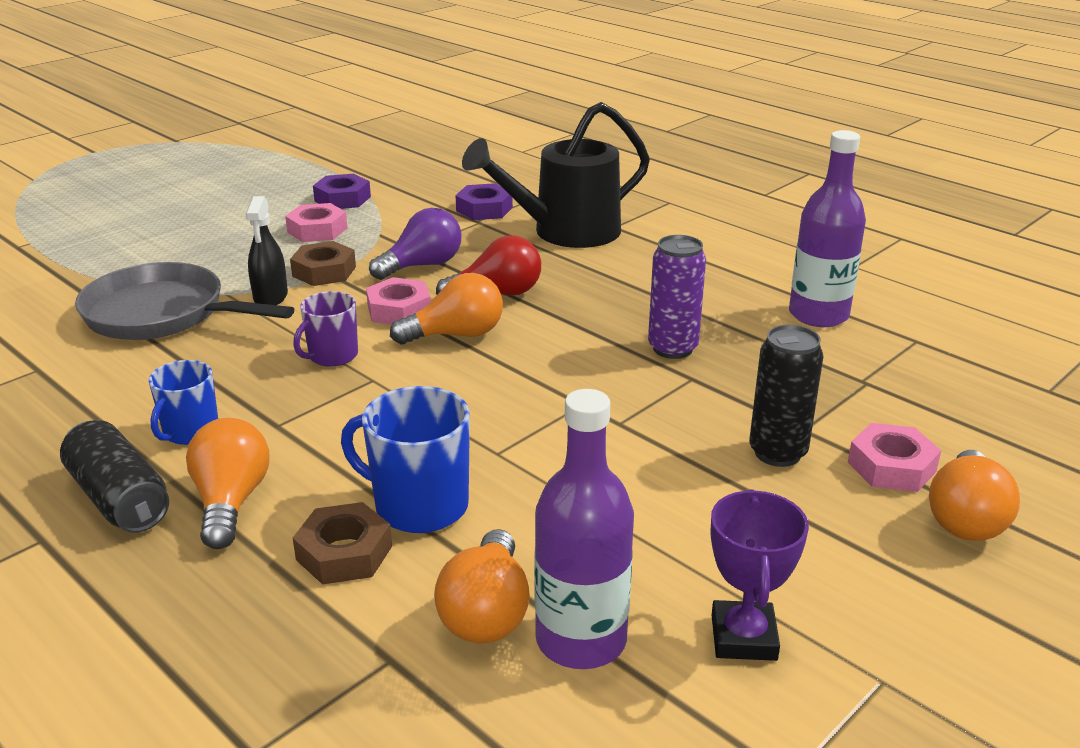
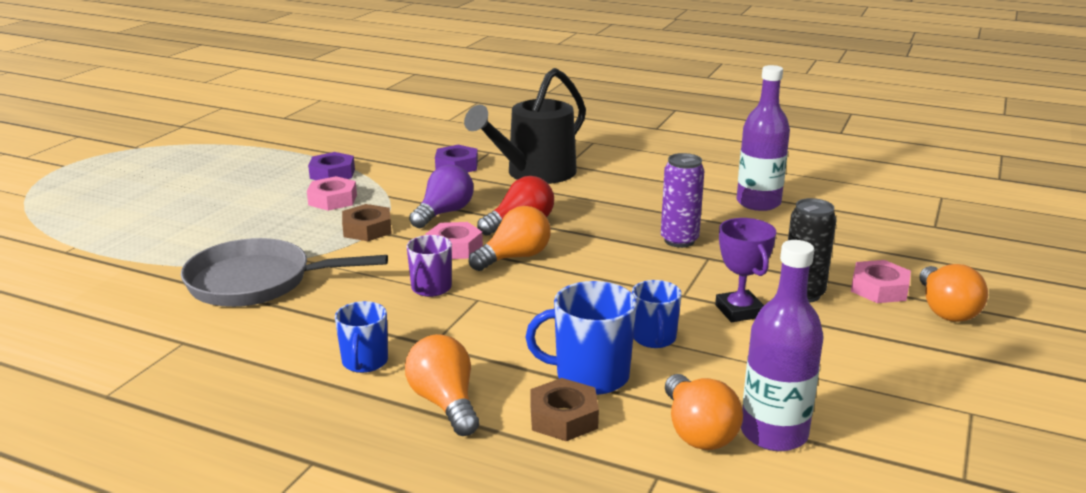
camera: 20 degrees left, 5 degrees down
(119, 498) = (351, 419): black can -> none
(271, 297) = (339, 254): black spray bottle -> none
(535, 473) = (654, 338): none -> blue mug
(743, 637) = (872, 408): purple trophy -> purple trophy (739, 311)

